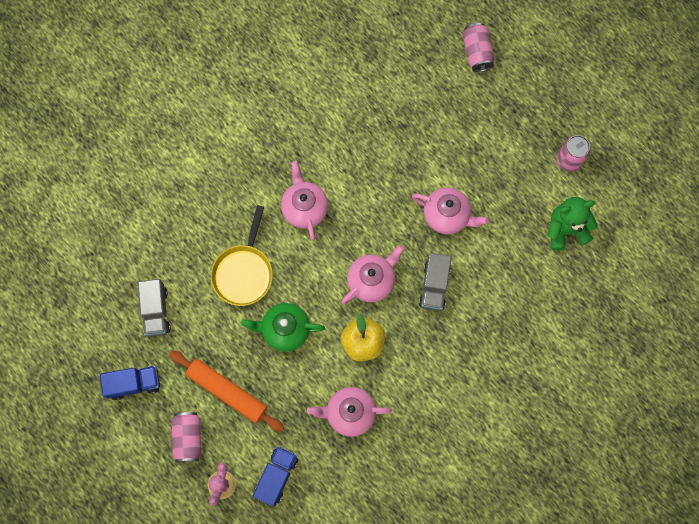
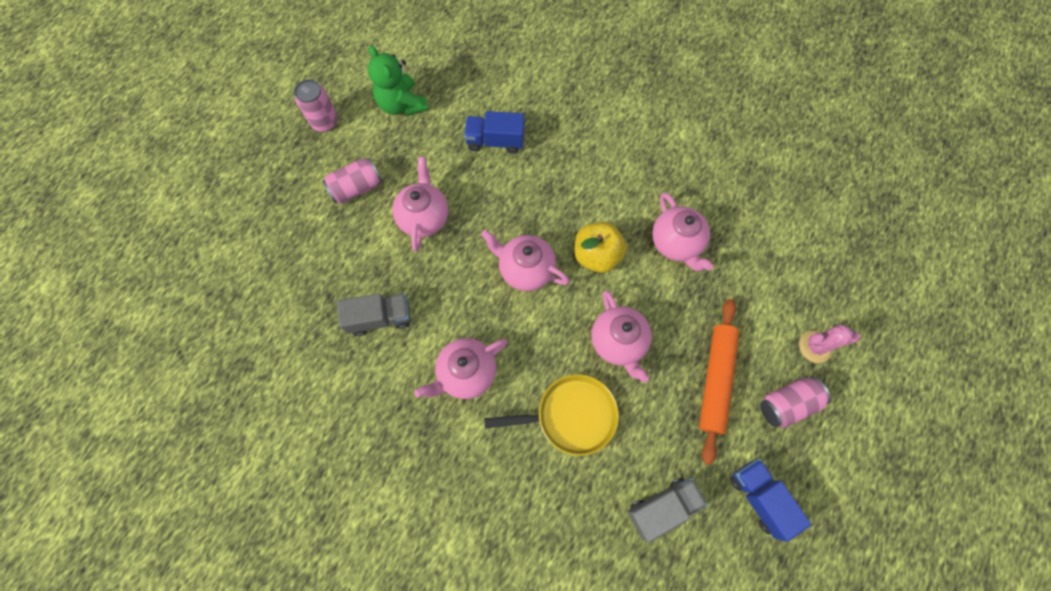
camera: 110 degrees left, 5 degrees down
(276, 476) = (776, 292): blue truck -> blue truck (495, 141)
(285, 330) = (618, 342): green teapot -> pink teapot
(434, 286) = (507, 205): grey truck -> grey truck (380, 318)
(477, 52) = (215, 246): pink can -> pink can (357, 188)

